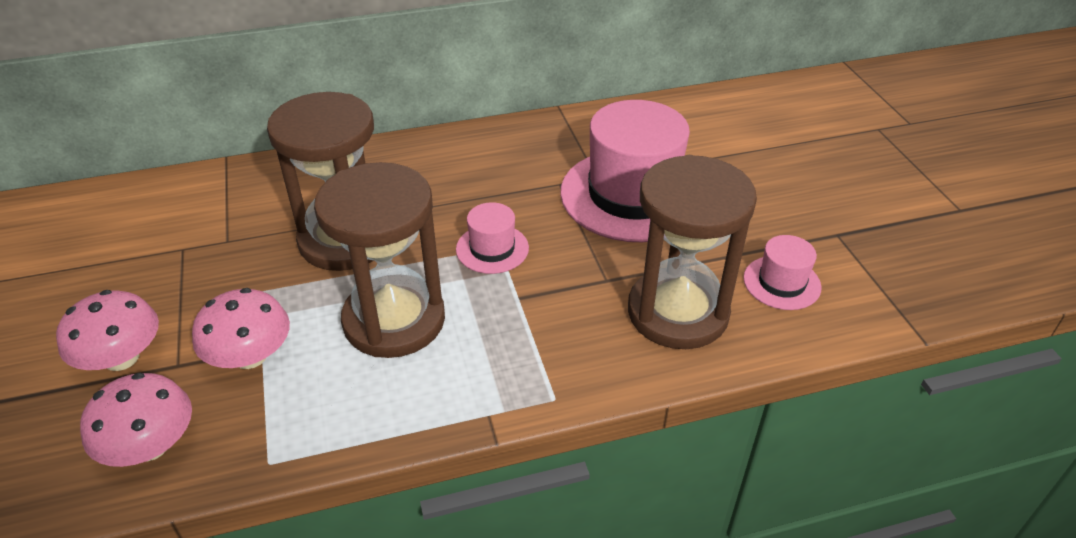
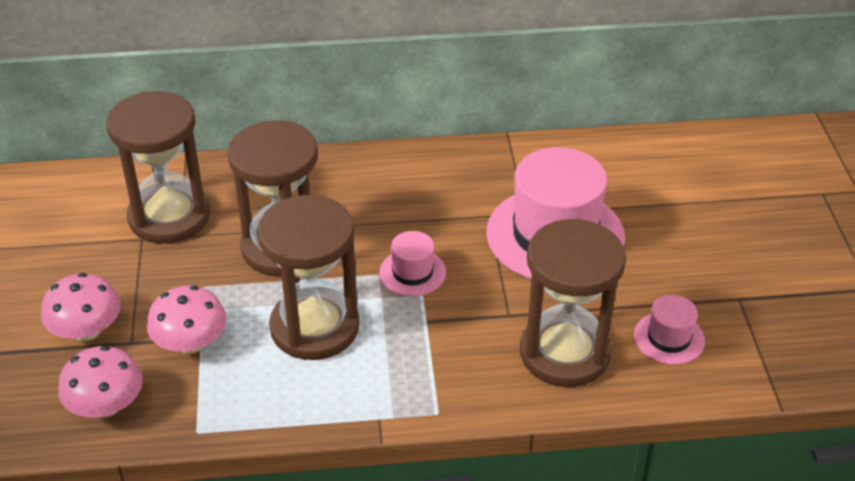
camera: 10 degrees right, 0 degrees up
(212, 222) = (169, 216): none -> brown hourglass

